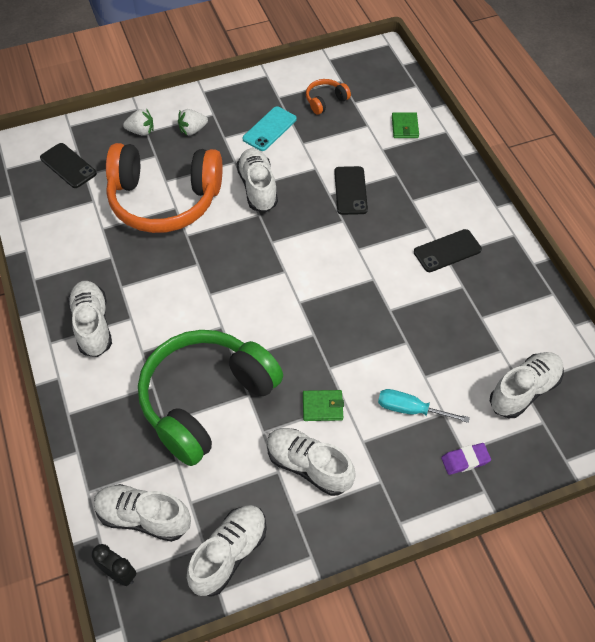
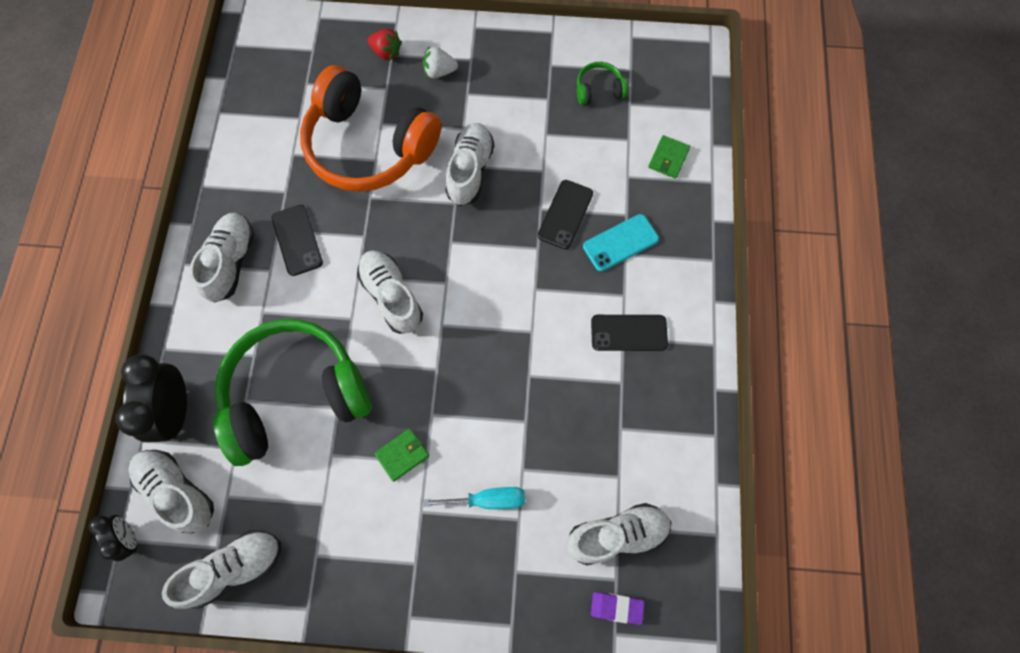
camera: 25 degrees right, 15 degrees up
(68, 166) = (295, 66): black phone -> black phone (297, 240)
(106, 455) = (176, 410): none -> black clock
(141, 131) = (386, 52): white strawberry -> red strawberry
(269, 129) = (520, 102): turquoise phone -> turquoise phone (620, 243)
(308, 466) = (355, 513): white shoe -> white shoe (391, 296)
(322, 407) = (402, 455): green wallet -> green wallet turned 60 degrees counterclockwise
(325, 101) = (599, 90): orange headphones -> green headphones
(410, 409) = (487, 500): turquoise screwdriver -> turquoise screwdriver turned 135 degrees clockwise
(465, 460) = (511, 582): purple eraser -> purple eraser (616, 607)

